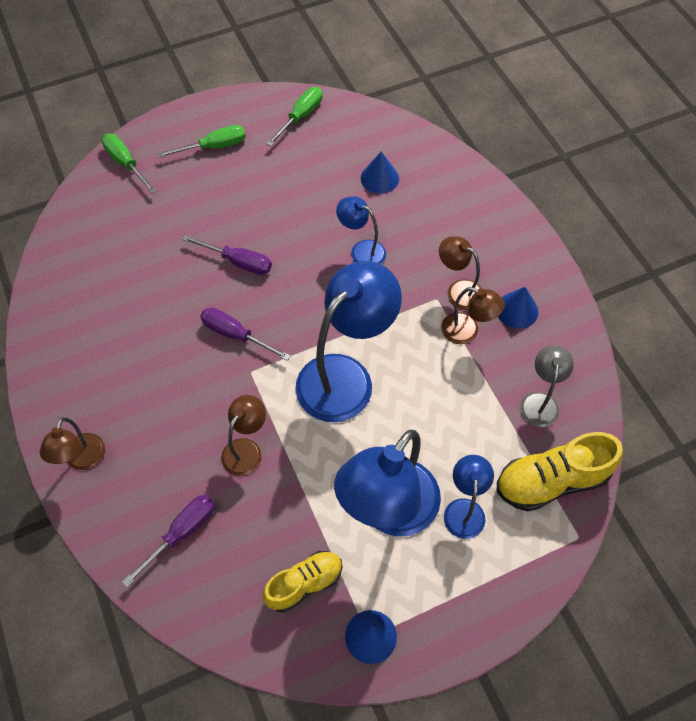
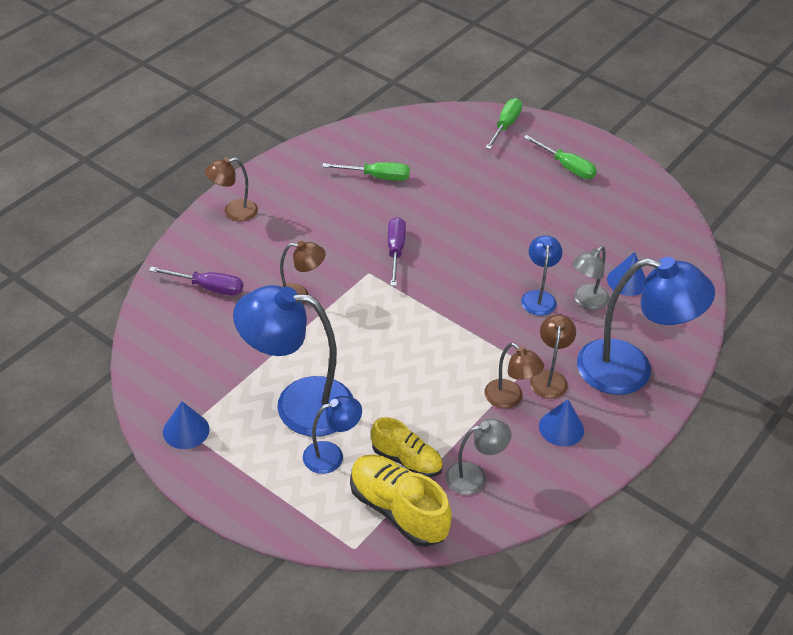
camera: 60 degrees right, 15 degrees down
(238, 262) = (465, 225): purple screwdriver -> none
(301, 117) = (647, 206): green screwdriver -> green screwdriver (377, 177)
(304, 584) = (207, 374): yellow shoe -> yellow shoe (406, 460)
(345, 376) = (405, 332): blue lamp -> blue lamp (630, 370)
(386, 219) = (586, 301): none -> grey lamp
(467, 332) = (509, 399): brown lamp -> brown lamp turned 45 degrees counterclockwise

